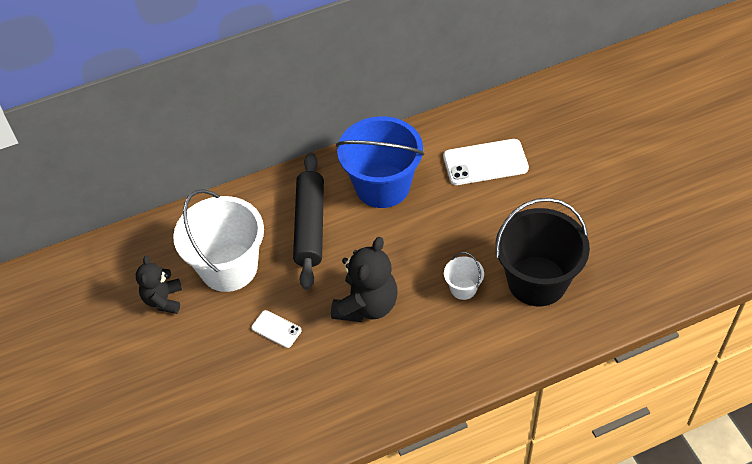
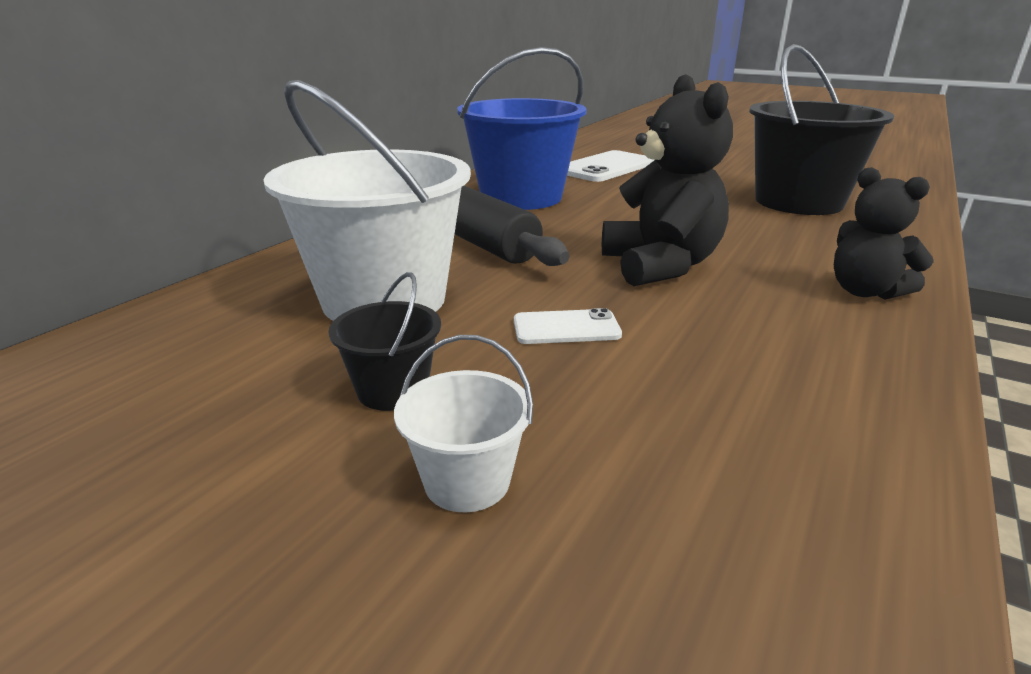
camera: 40 degrees left, 25 degrees down
(163, 300) = (279, 374): black teddy bear -> black teddy bear (865, 291)
(190, 331) = (393, 390): none -> black bucket
(463, 288) = (742, 224): white bucket -> white bucket (467, 481)

